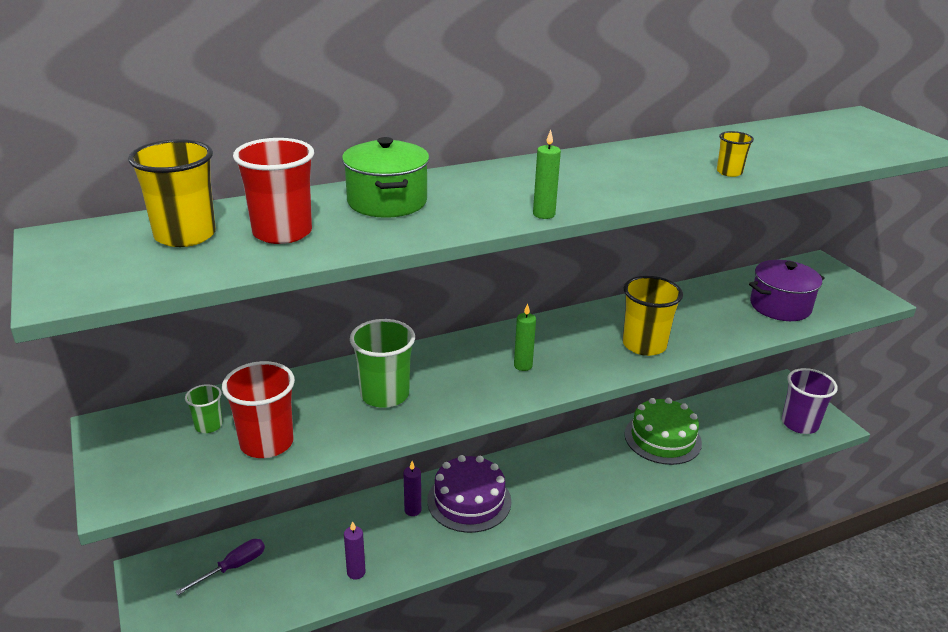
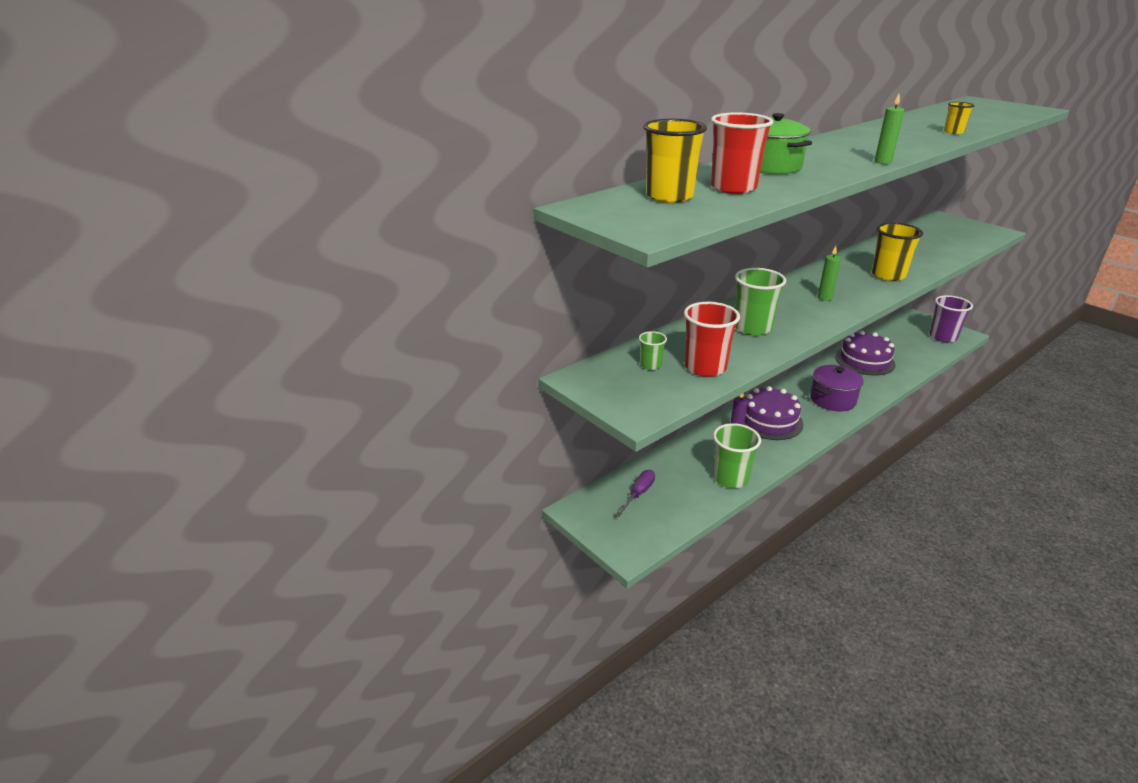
camera: 15 degrees left, 0 degrees up
(356, 572) = (730, 478): purple candle -> green cup
(662, 438) = (864, 360): green cake -> purple cake
(780, 306) = (946, 243): purple pot -> purple pot (832, 400)

